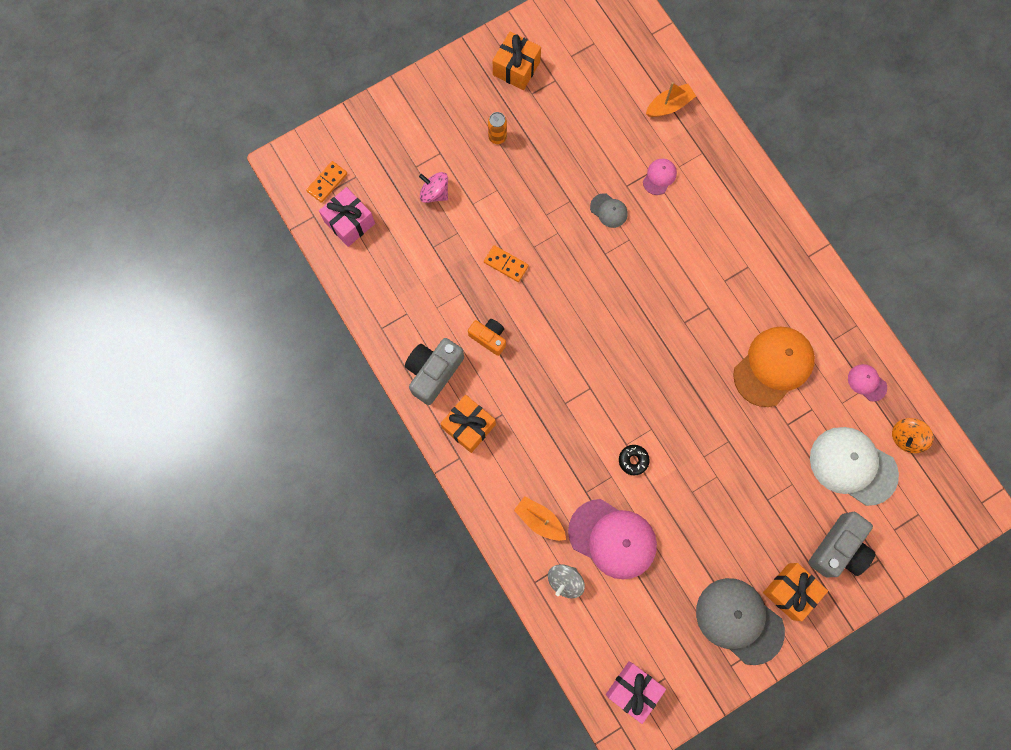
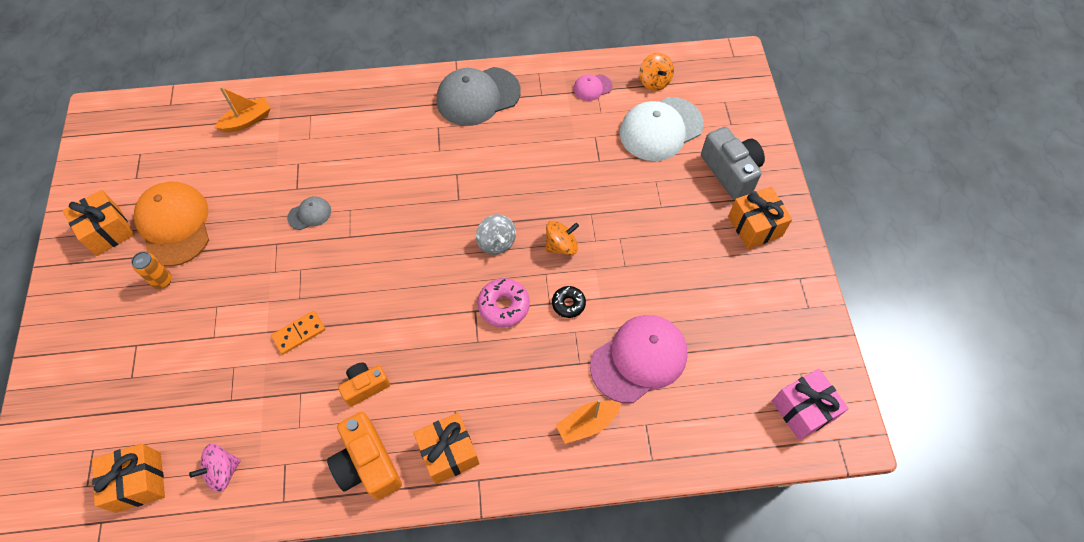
camera: 65 degrees left, 15 degrees down
(327, 182) = (74, 487): orange domino -> none
(349, 222) = (138, 482): pink gift -> orange gift
(433, 372) = (367, 464): grey camera -> orange camera
(434, 193) = (174, 371): pink spinning top -> pink spinning top (222, 471)
(565, 581) = (663, 427): grey spinning top -> grey spinning top (497, 242)
(605, 409) = (504, 306): none -> pink donut
(659, 177) = (307, 158): pink cap -> none
(669, 105) = (247, 121): orange boat -> orange boat turned 60 degrees clockwise
(684, 430) = (561, 245): none -> orange spinning top
(739, 621) = (767, 280): grey cap -> grey cap (478, 96)
(773, 366) = (540, 148): orange cap -> orange cap (174, 225)

